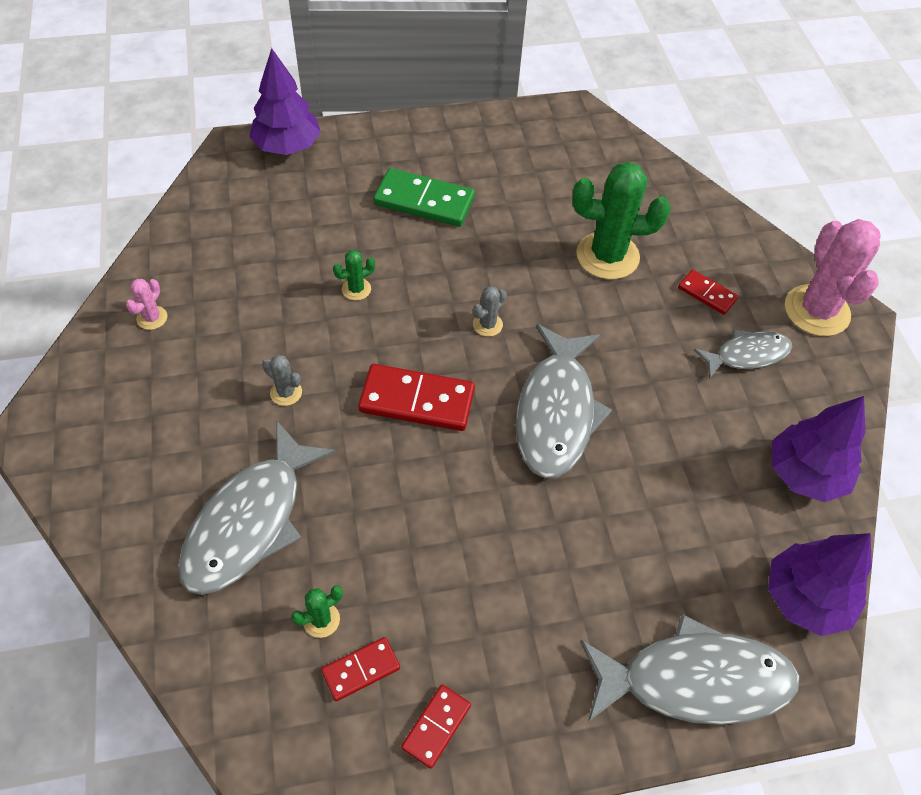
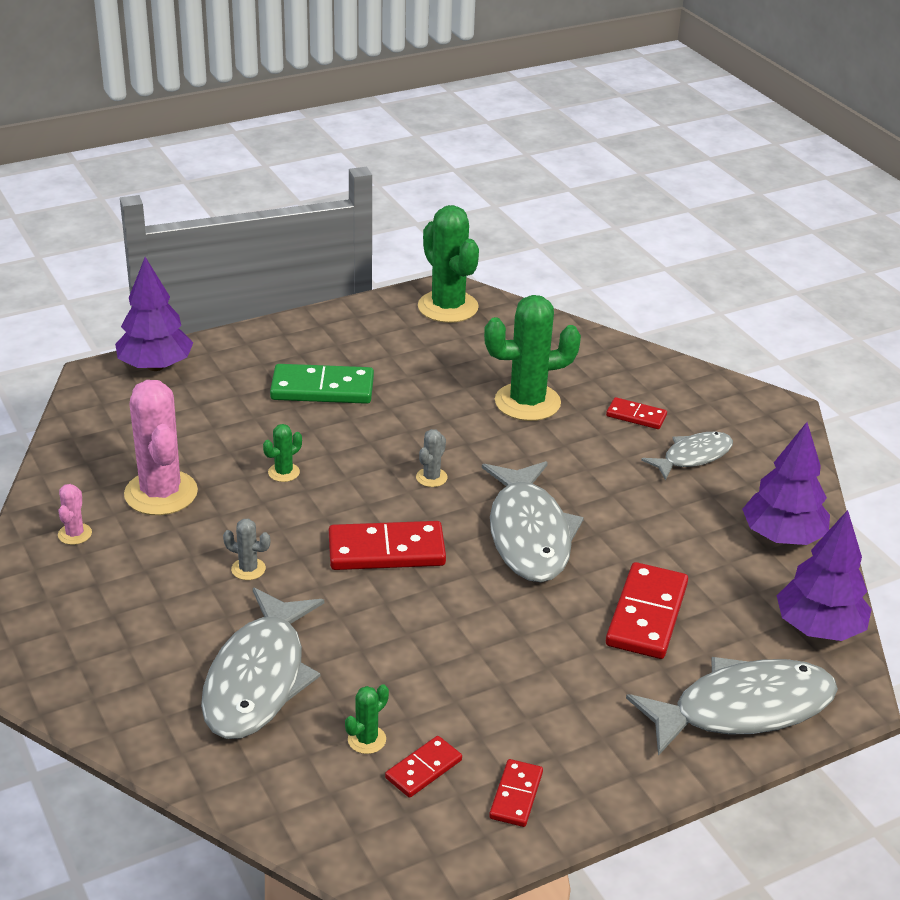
camera: 15 degrees left, 20 degrees down
(570, 131) = (448, 307): none -> green cactus
(637, 537) = (646, 614): none -> red domino
(816, 311) = (744, 411): pink cactus -> pink cactus (161, 493)

